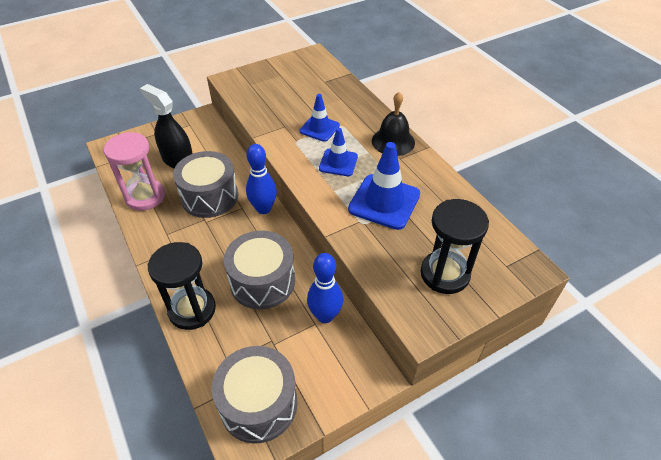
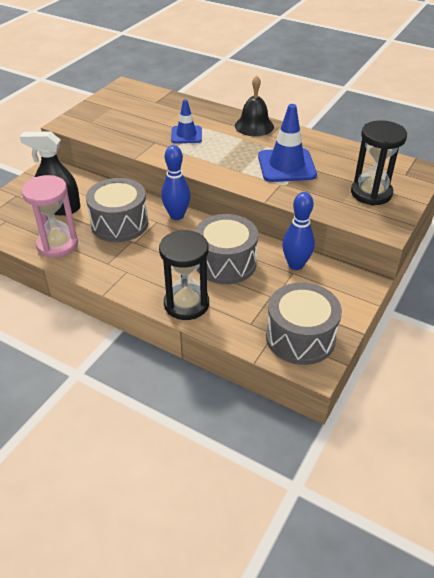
camera: 30 degrees left, 5 degrees down
(338, 162) = (226, 152): blue traffic cone -> none

